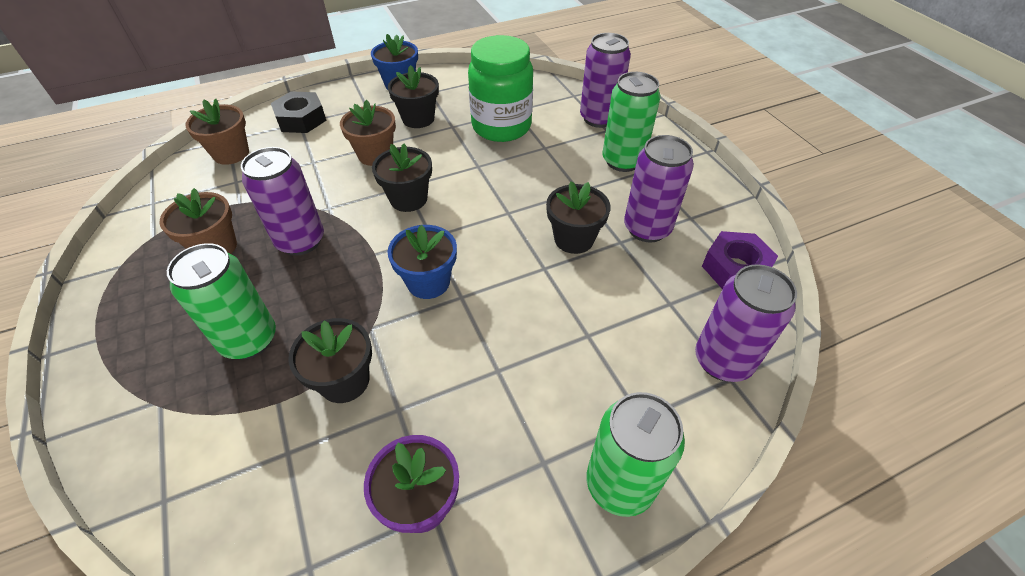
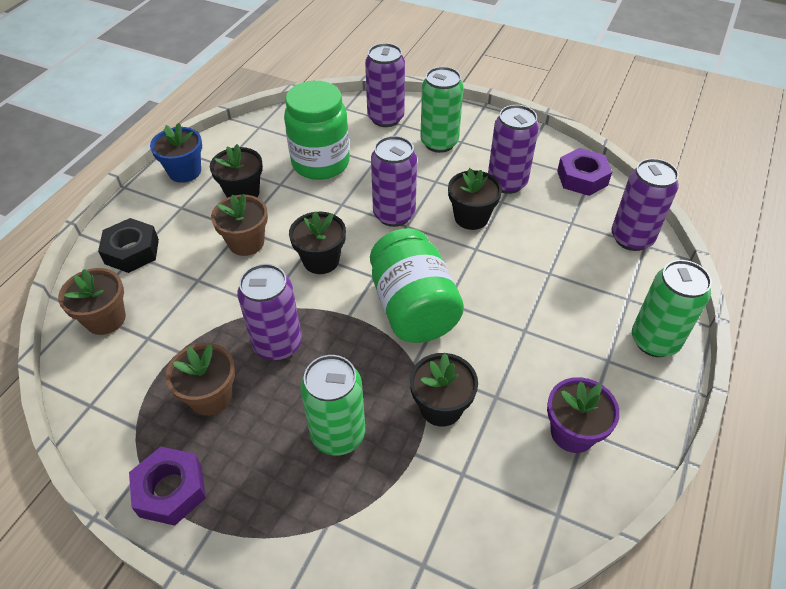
camera: 40 degrees left, 0 degrees up
(113, 293) = (171, 490): none -> purple nut
(428, 282) = (413, 308): blue flower pot -> green jar
(509, 197) = (394, 214): none -> purple can

